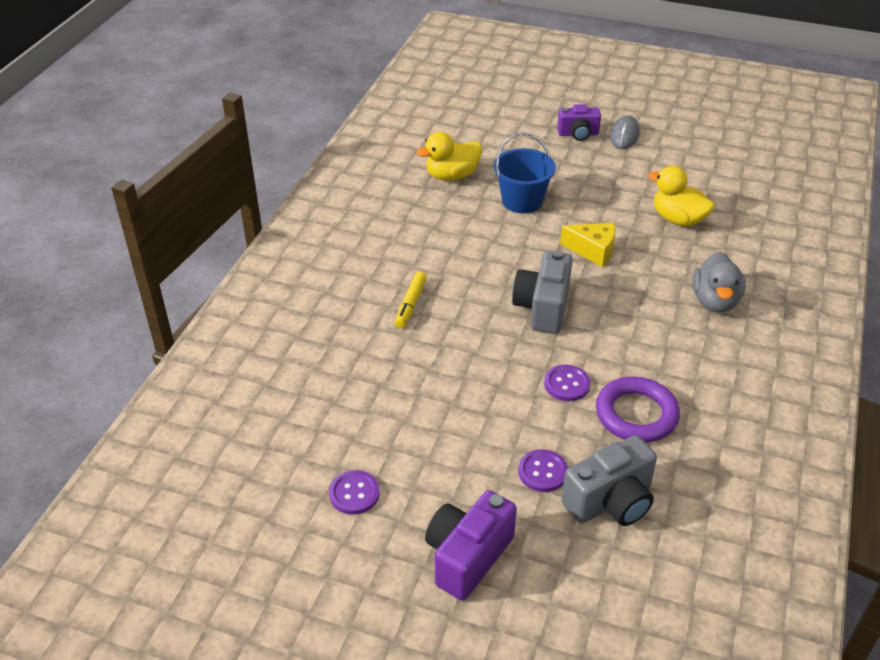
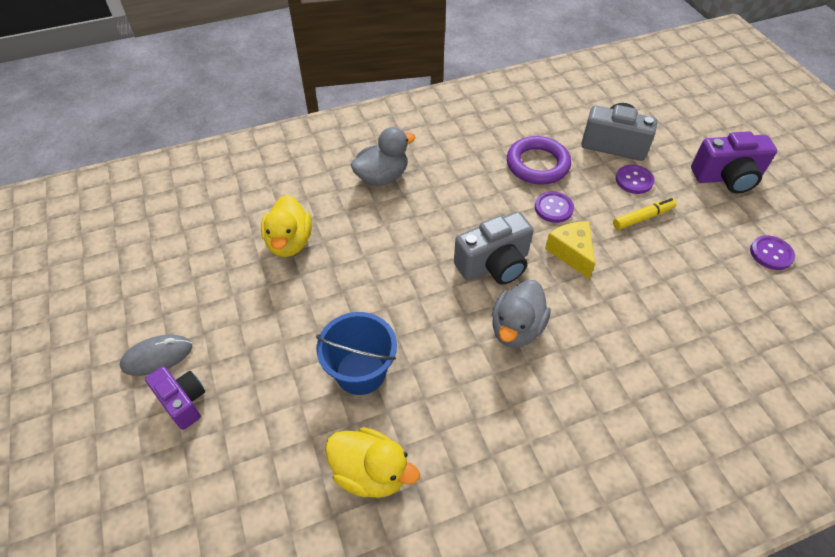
camera: 130 degrees left, 10 degrees up
(410, 304) = (590, 354): yellow marker -> yellow marker (643, 217)
(473, 283) = (516, 328): none -> grey duck
(593, 250) = (389, 274): yellow cheese -> yellow cheese (571, 252)

